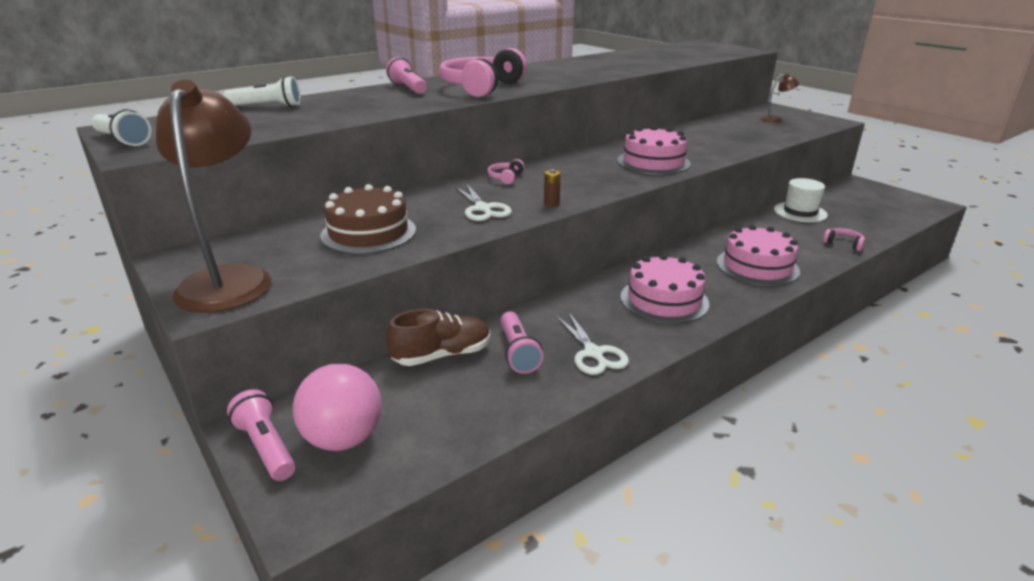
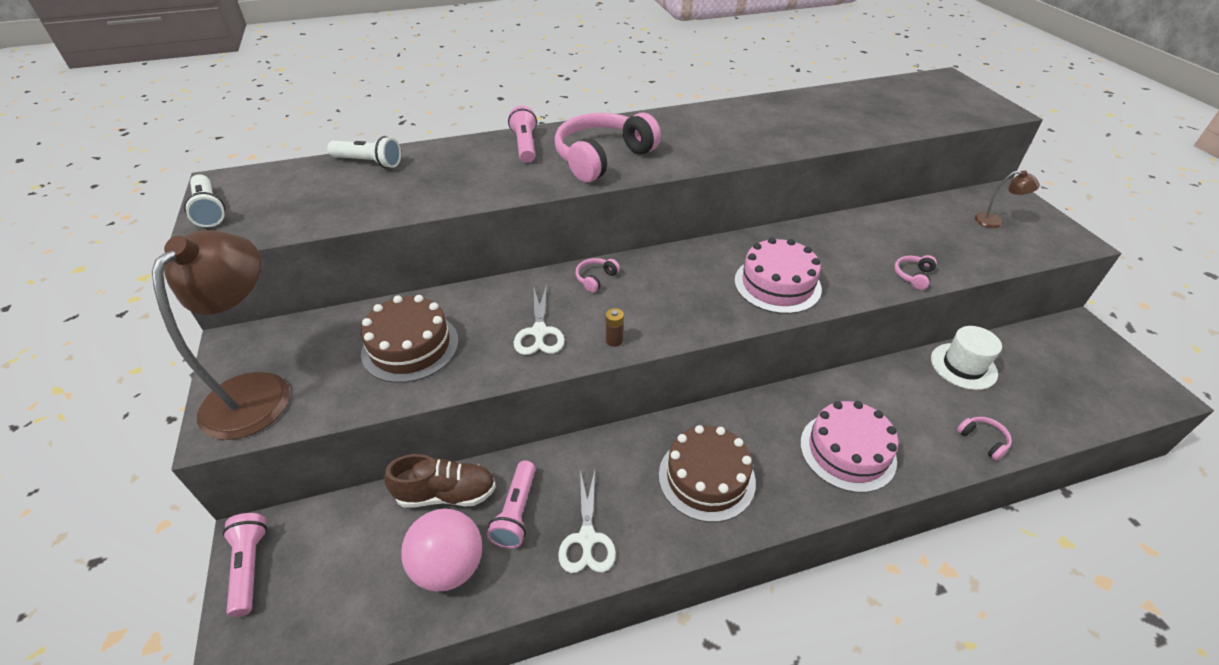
camera: 20 degrees right, 15 degrees up
(343, 439) = (311, 579): pink ball -> pink ball (449, 566)
(664, 300) = (706, 478): pink cake -> brown cake
(745, 147) = (913, 276): none -> pink headphones

